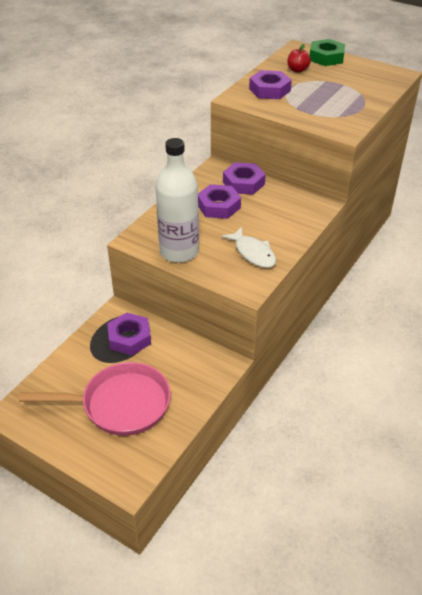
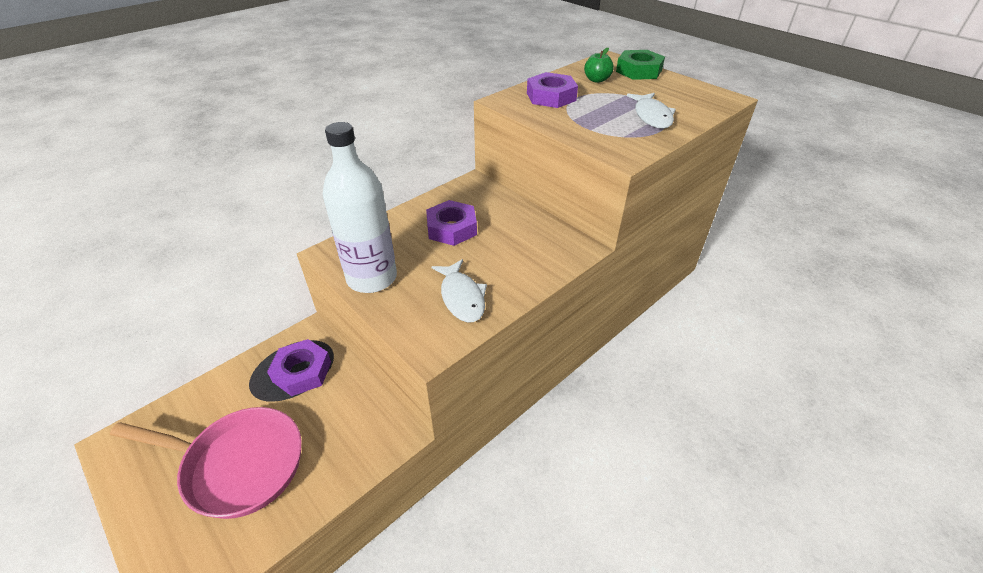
camera: 15 degrees right, 0 degrees up
(243, 183) = (496, 205): purple nut -> none
(297, 70) = (597, 80): red apple -> green apple
(352, 97) = (652, 116): none -> white fish

